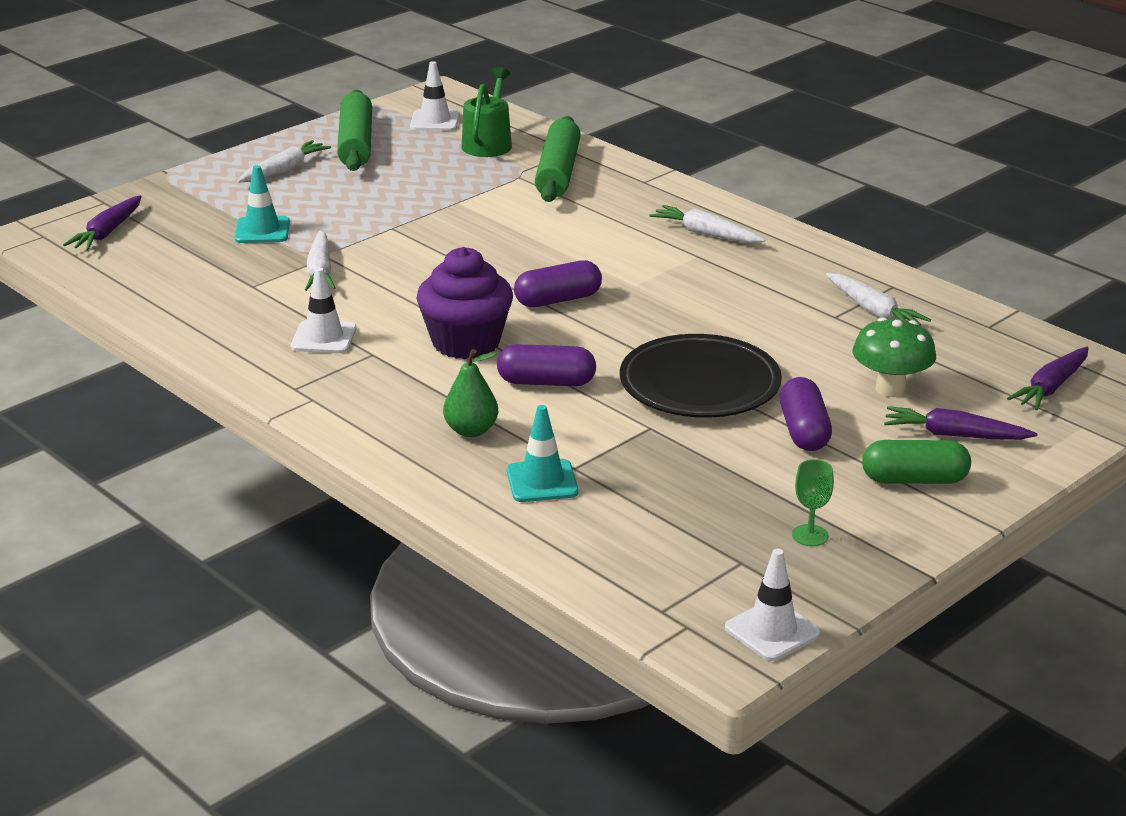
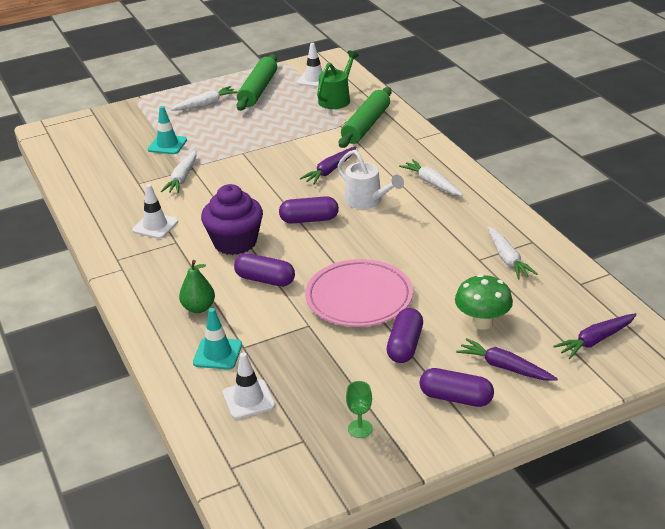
camera: 20 degrees right, 5 degrees up
(107, 232) = (82, 135): purple carrot -> purple carrot (330, 170)
(627, 266) = (367, 201): none -> white watering can
(699, 385) = (359, 298): black plate -> pink plate
(772, 631) = (290, 499): white traffic cone -> white traffic cone (248, 399)
(914, 480) = (456, 398): green capsule -> purple capsule

